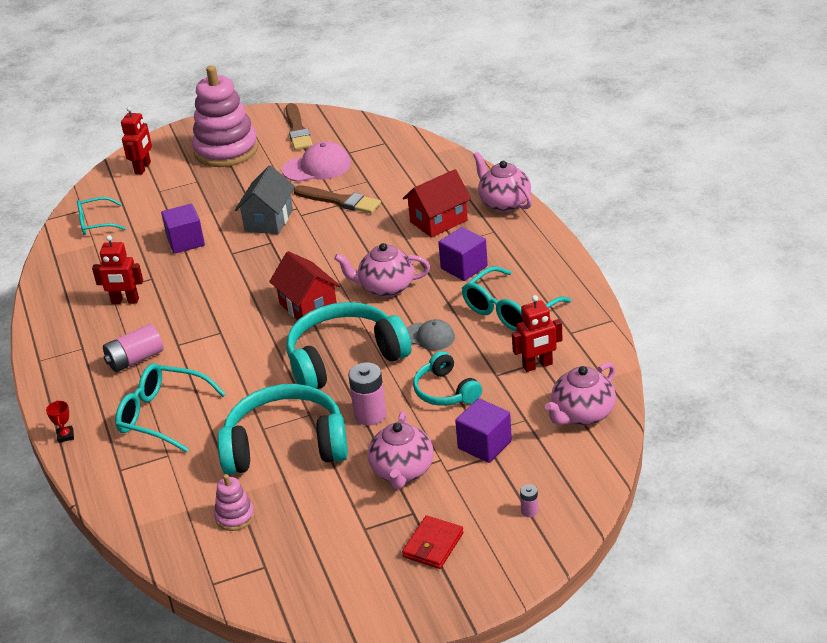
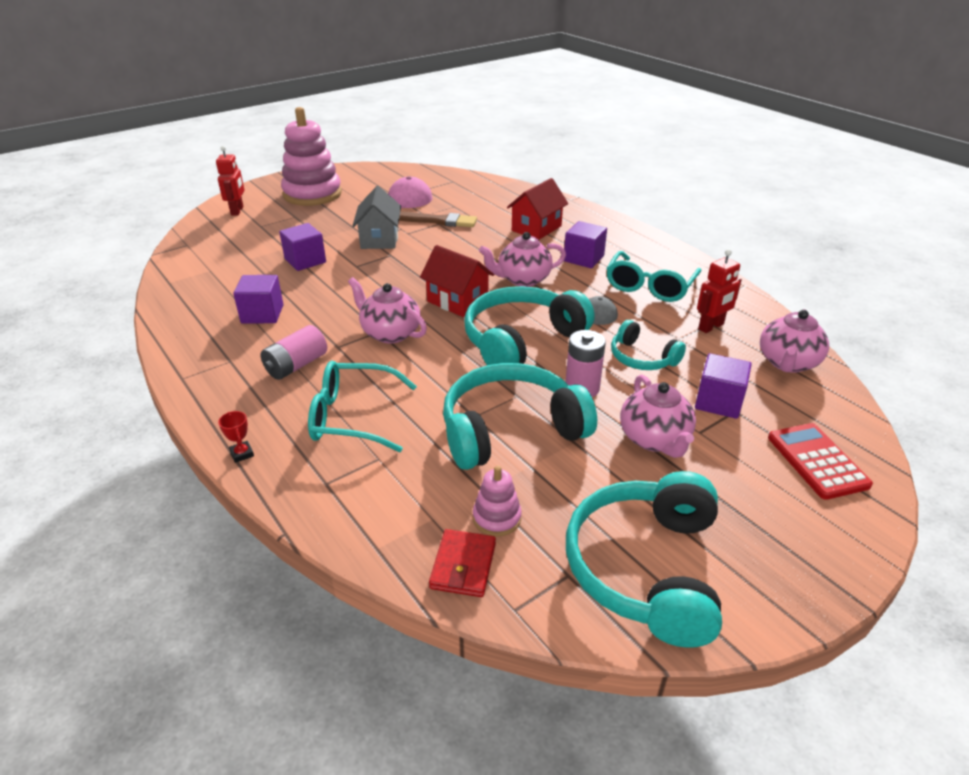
camera: 20 degrees left, 0 degrees up
(96, 223) = (205, 254): turquoise glasses -> none
(125, 301) = (262, 314): red robot -> purple cube
(297, 130) = (371, 177): brown brush -> none
(325, 571) = (646, 568): none -> turquoise headphones
(433, 545) = (747, 514): red wallet -> red wallet (463, 566)
(504, 203) = (583, 212): pink teapot -> pink teapot (390, 333)
(529, 511) = (817, 461): pink battery -> red calculator

